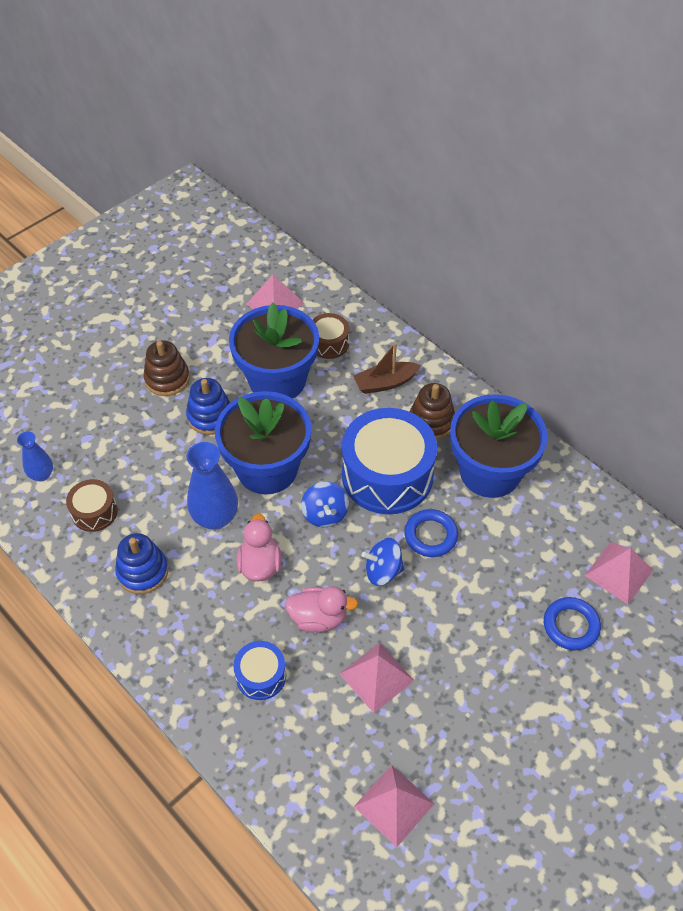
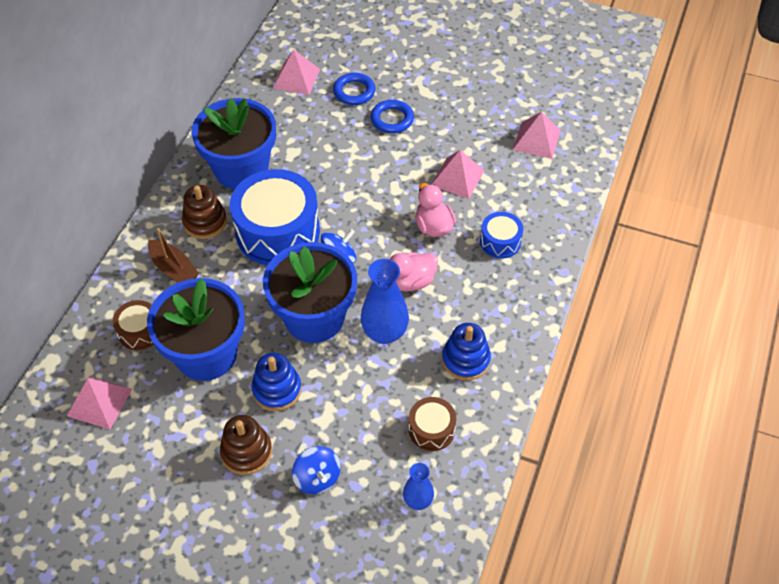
camera: 115 degrees left, 0 degrees up
(383, 571) = (370, 203): blue spinning top -> blue spinning top (317, 478)
(430, 535) = (322, 186): blue ring -> blue ring (392, 119)

